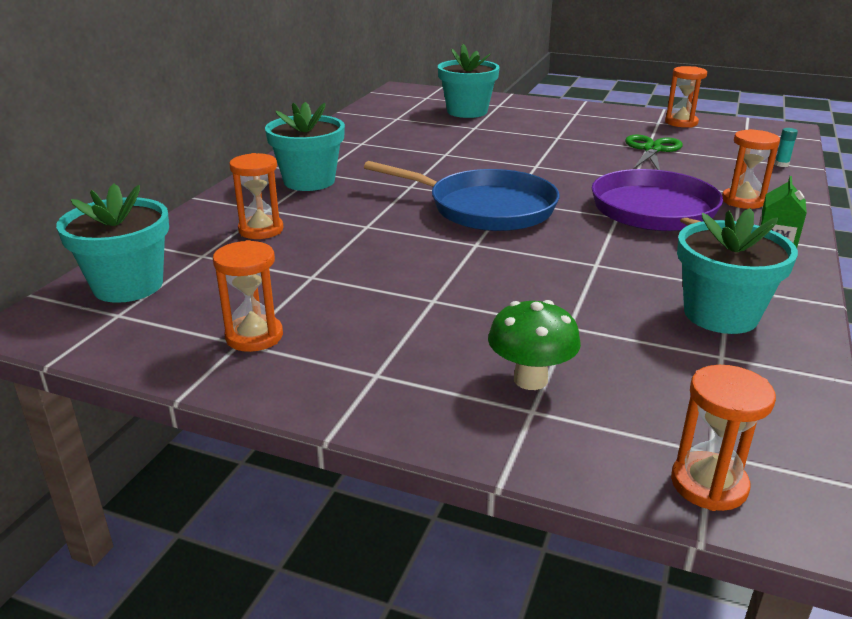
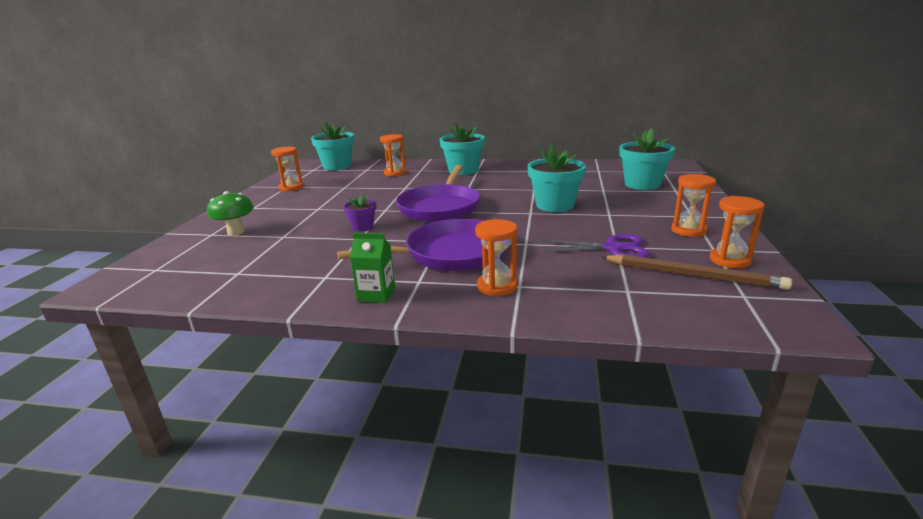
camera: 80 degrees right, 5 degrees down
(486, 208) = (440, 207): blue pan -> purple pan
(547, 261) = (362, 227): none -> purple flower pot
(652, 150) = (613, 248): green scissors -> purple scissors
(709, 484) = (134, 269): orange hourglass -> orange hourglass (688, 230)
(711, 137) = (693, 275): none -> brown pencil
(720, 314) = (286, 274): turquoise flower pot -> turquoise flower pot (555, 205)
(781, 164) = (629, 312): turquoise glue stick -> none

